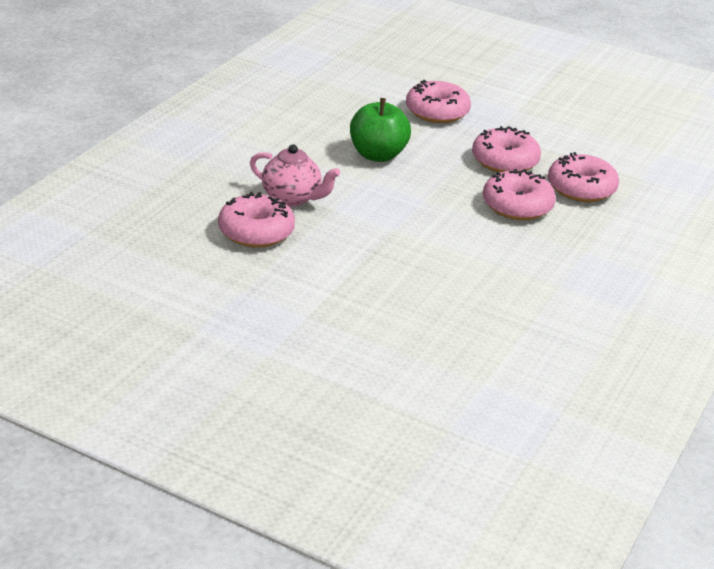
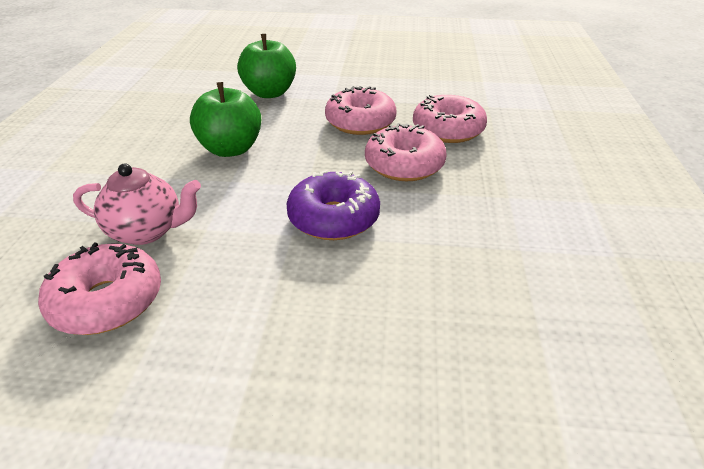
camera: 20 degrees left, 5 degrees up
(432, 227) = (333, 218): none -> purple donut
(437, 112) = (269, 93): pink donut -> green apple

